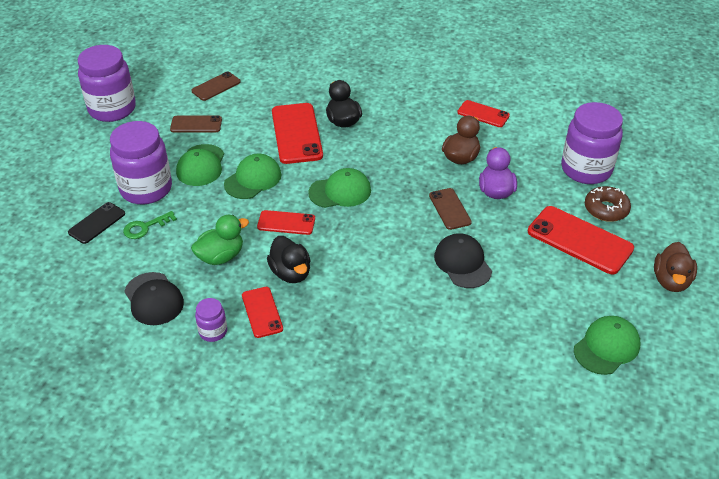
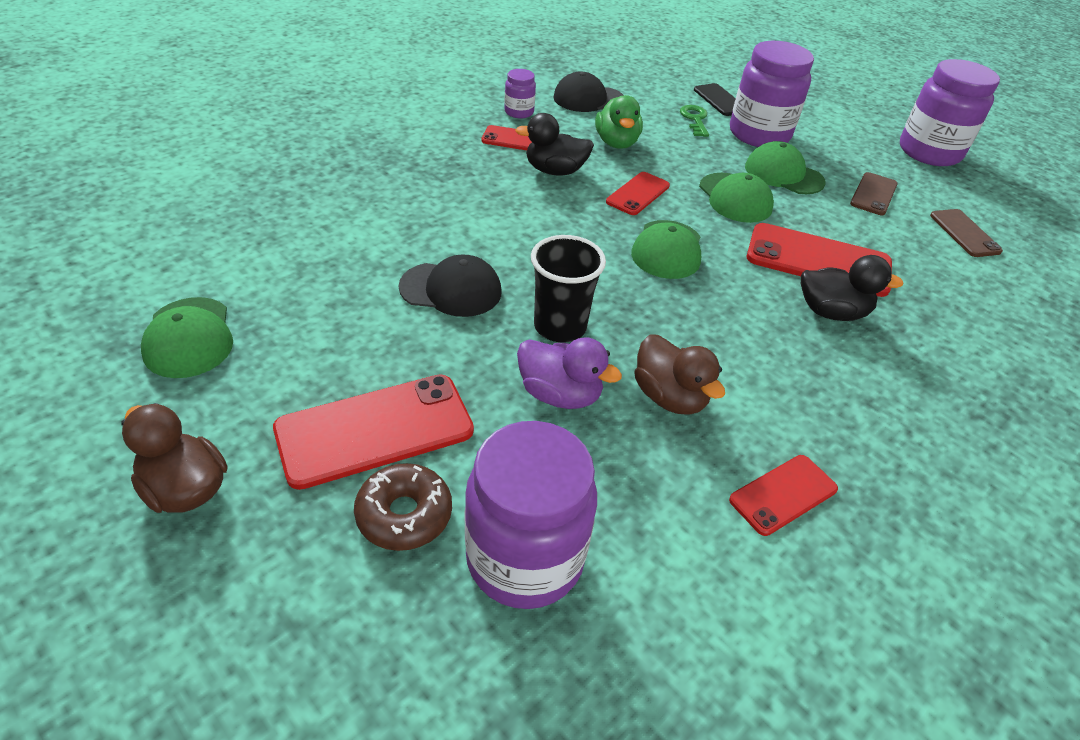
camera: 115 degrees right, 0 degrees up
(449, 209) = (560, 327): brown phone -> black cup

